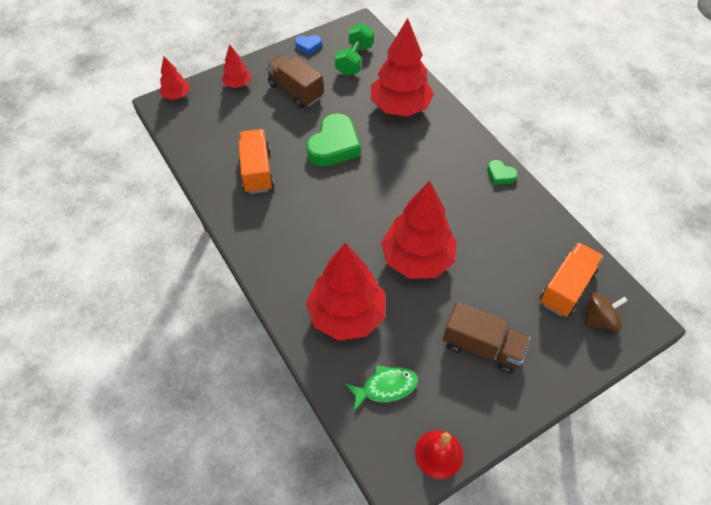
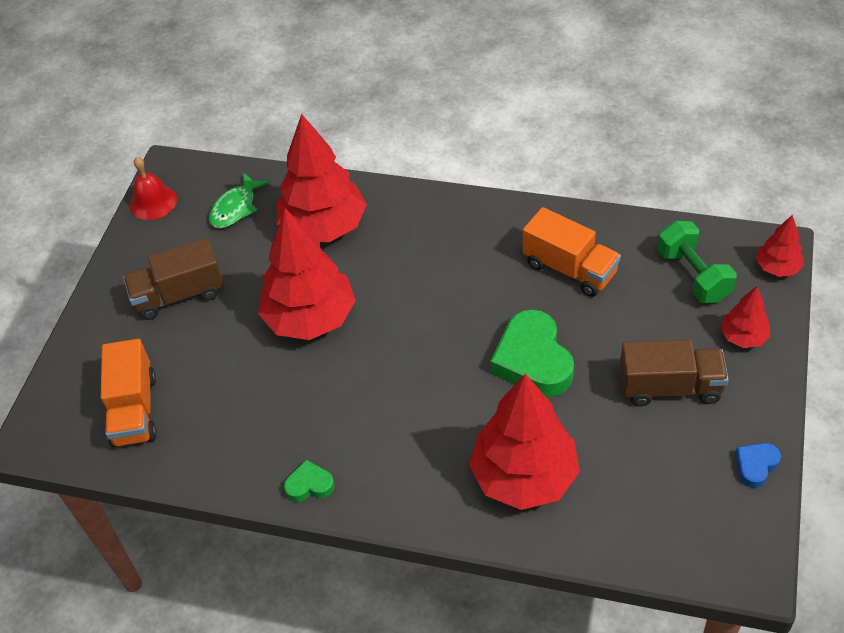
camera: 140 degrees right, 5 degrees down
(354, 60) = (670, 498): green dumbbell -> green dumbbell (693, 275)
(599, 319) = (80, 404): brown spinning top -> none

